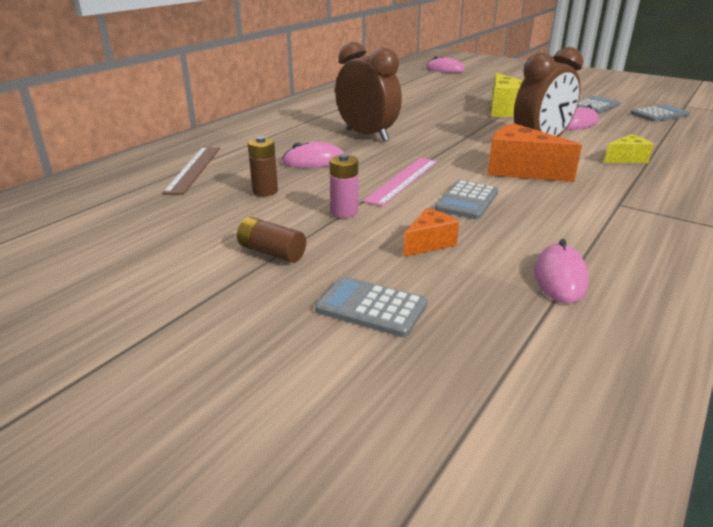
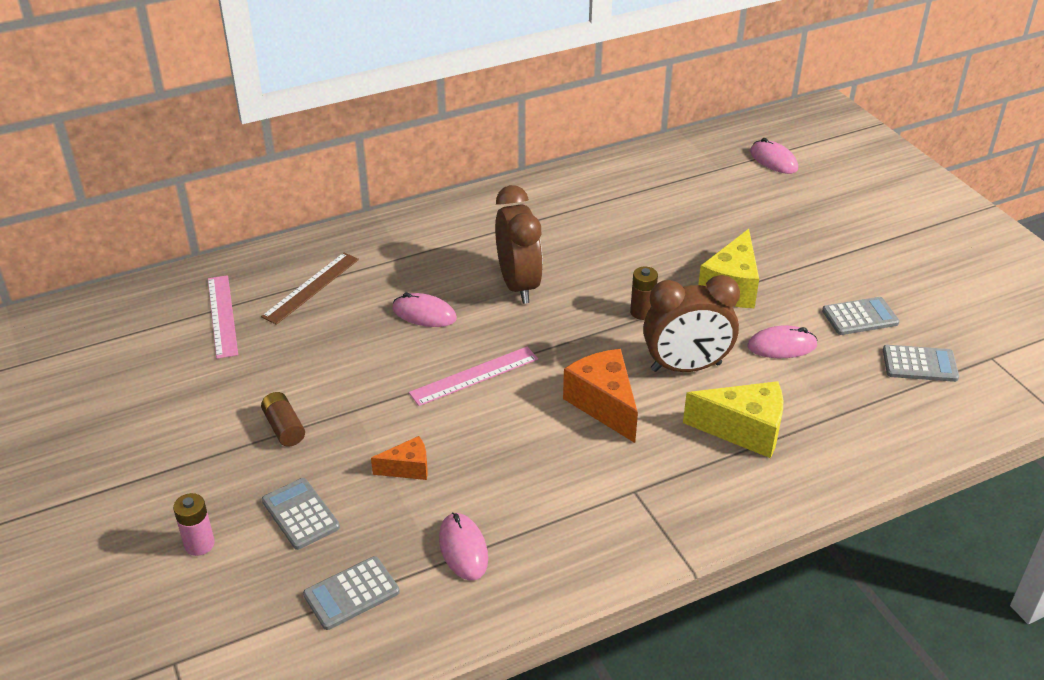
camera: 30 degrees right, 10 degrees up
(119, 201) = (222, 316): none -> pink ruler
(265, 191) = (343, 345): brown battery -> brown battery (642, 312)
(344, 212) = (380, 401): pink battery -> pink battery (199, 544)
(467, 201) = (499, 428): grey calculator -> grey calculator (351, 593)
(560, 278) = (463, 549): pink mouse -> pink mouse turned 60 degrees counterclockwise
(627, 159) = (744, 430): yellow cheese -> yellow cheese, size x1.79

